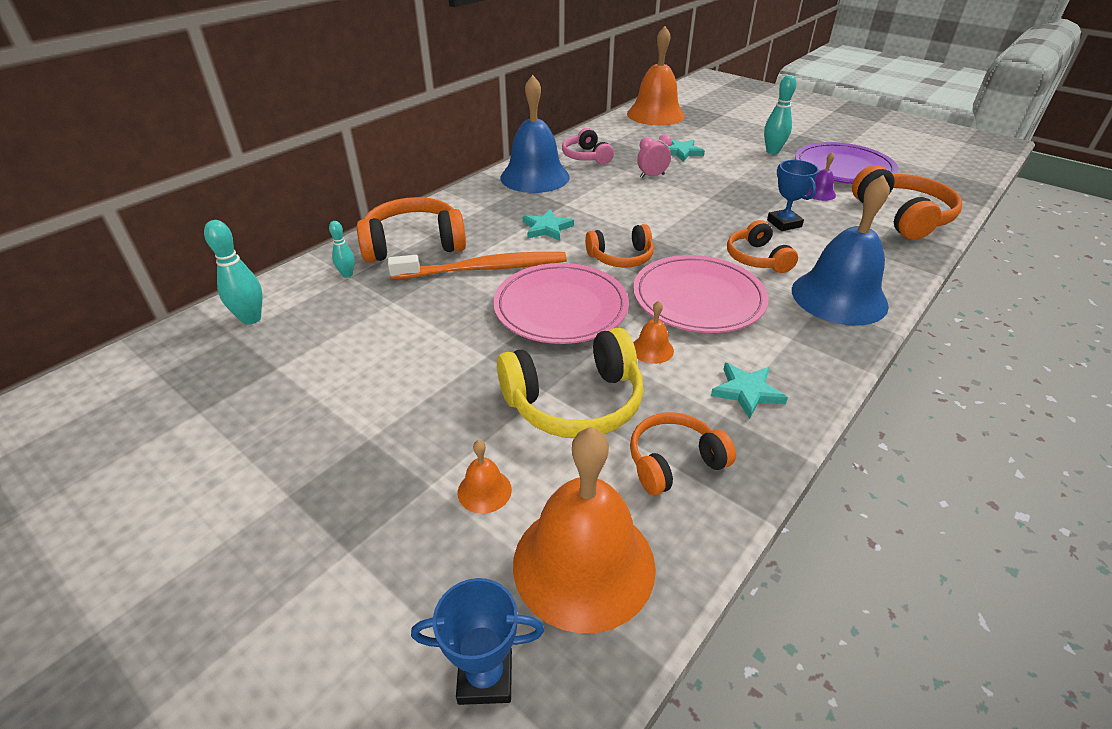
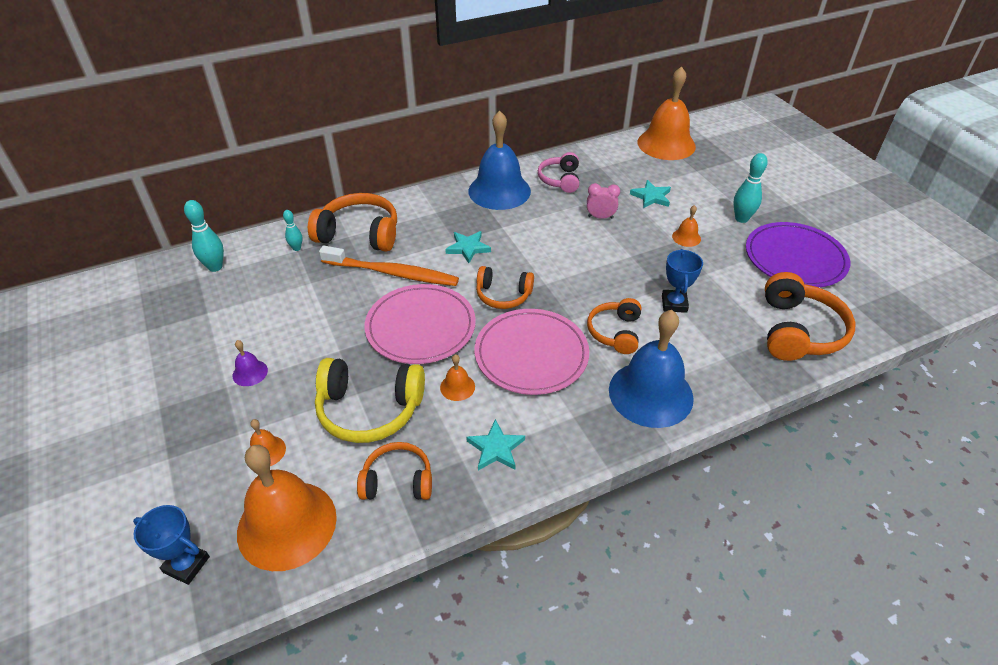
camera: 25 degrees right, 5 degrees up
(742, 174) = (686, 237): none -> orange bell
(819, 193) = (741, 281): purple bell -> purple bell (250, 373)

